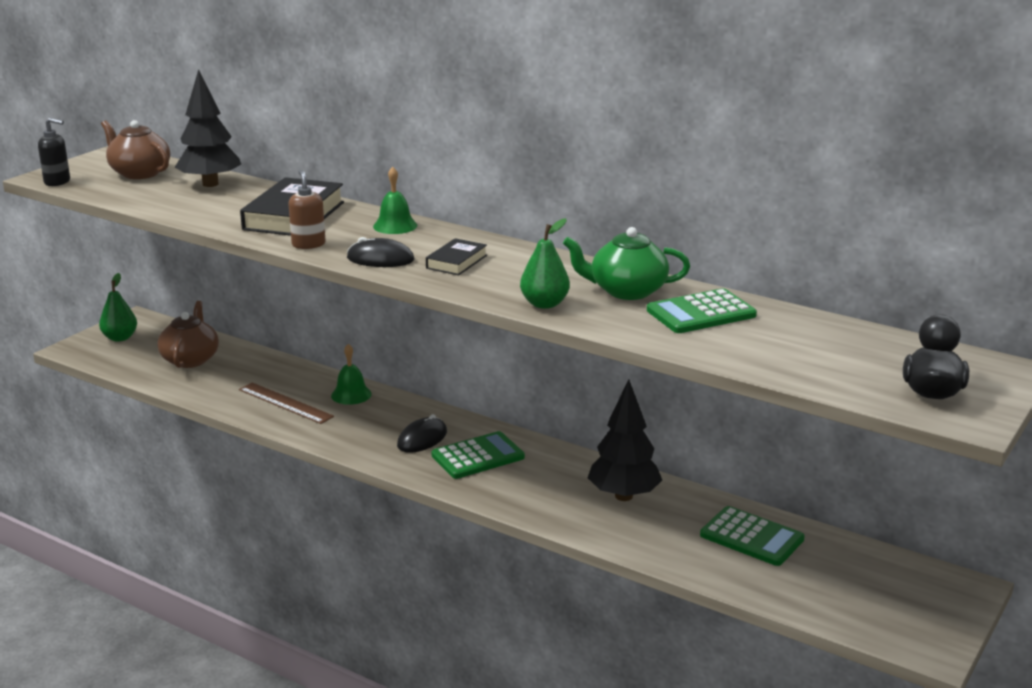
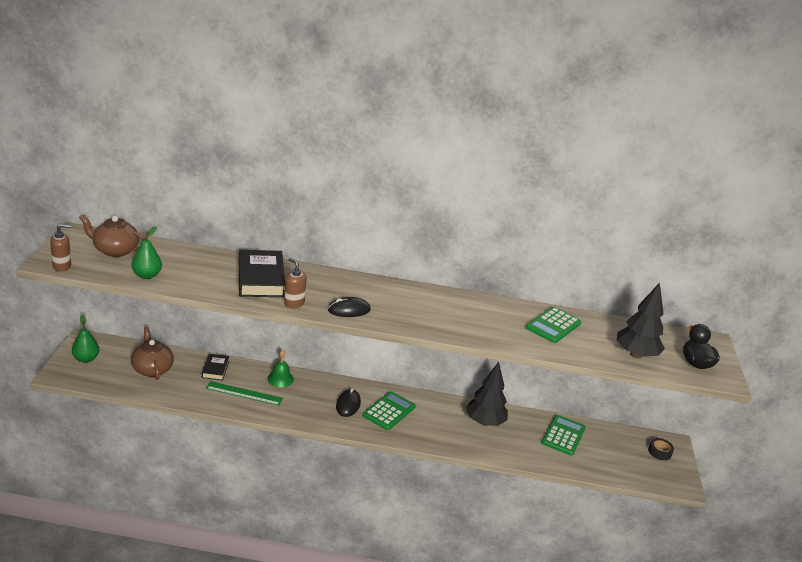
camera: 30 degrees left, 5 degrees up
(57, 182) = (62, 266): black soap dispenser -> brown soap dispenser
(210, 184) = (176, 255): black tree -> black tree (636, 355)
(285, 403) = (244, 393): brown ruler -> green ruler
(395, 226) = (331, 279): green bell -> none
(456, 262) = (394, 305): black book -> black book (215, 369)
(544, 304) = (471, 332): green pear -> green pear (147, 275)
(626, 291) = (503, 315): green teapot -> none
(751, 537) = (563, 435): green calculator -> green calculator turned 75 degrees counterclockwise
(926, 594) = (659, 452): none -> black tape

